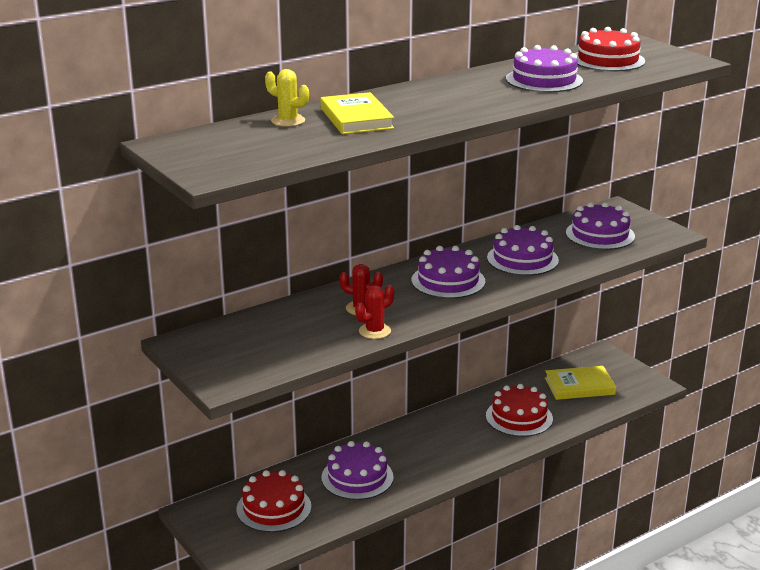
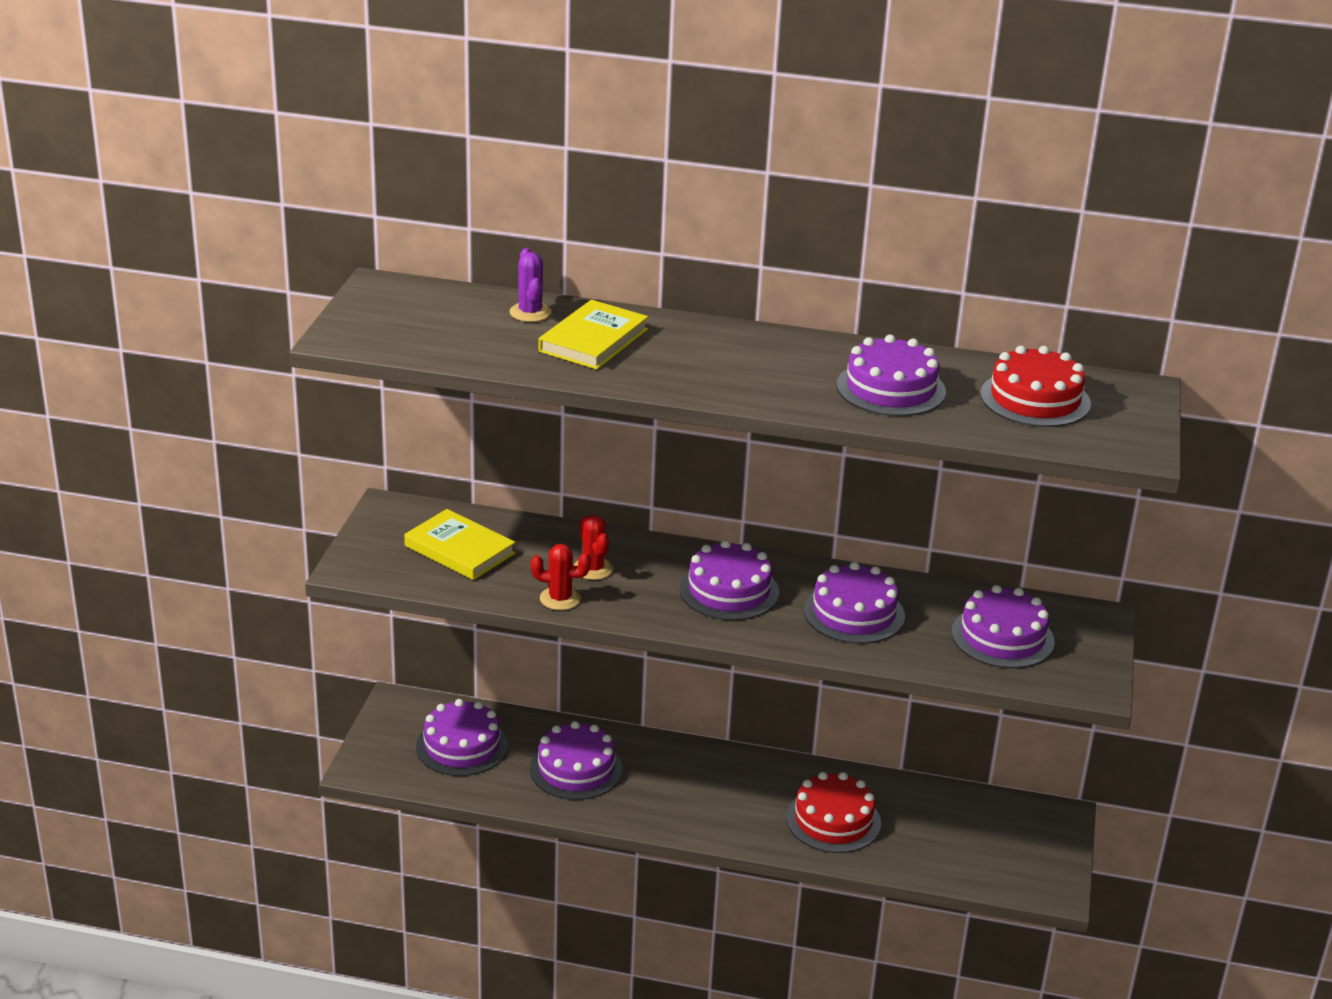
camera: 45 degrees right, 5 degrees up
(274, 508) = (462, 746): red cake -> purple cake
(288, 121) = (530, 312): yellow cactus -> purple cactus
(579, 386) = (962, 834): yellow book -> yellow book (459, 550)

